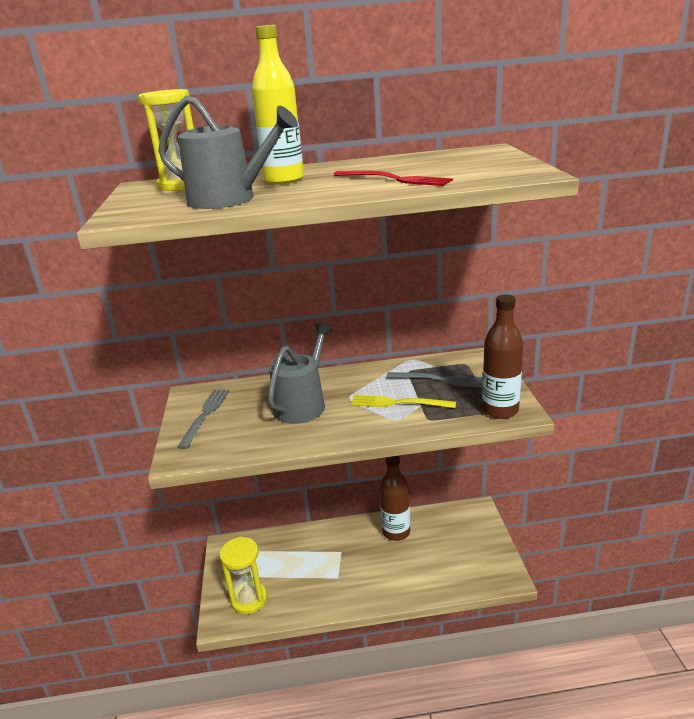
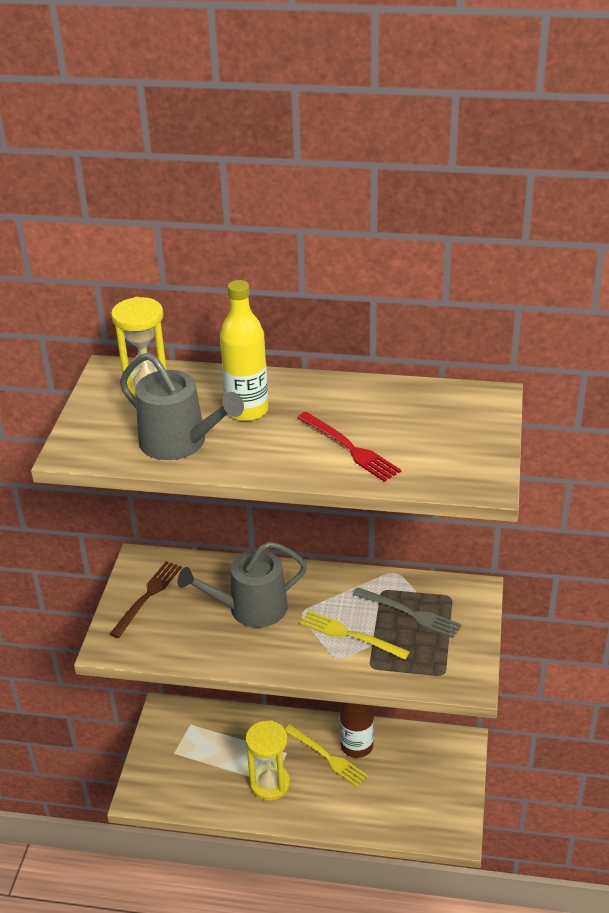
camera: 15 degrees right, 10 degrees up
(205, 415) = (148, 596): grey fork -> brown fork
(249, 599) = (172, 781): yellow hourglass -> yellow hourglass (270, 784)
(302, 404) = (250, 609): grey watering can -> grey watering can turned 150 degrees counterclockwise
(375, 546) = (327, 757): none -> yellow fork
(500, 410) = (450, 675): brown bottle -> none

